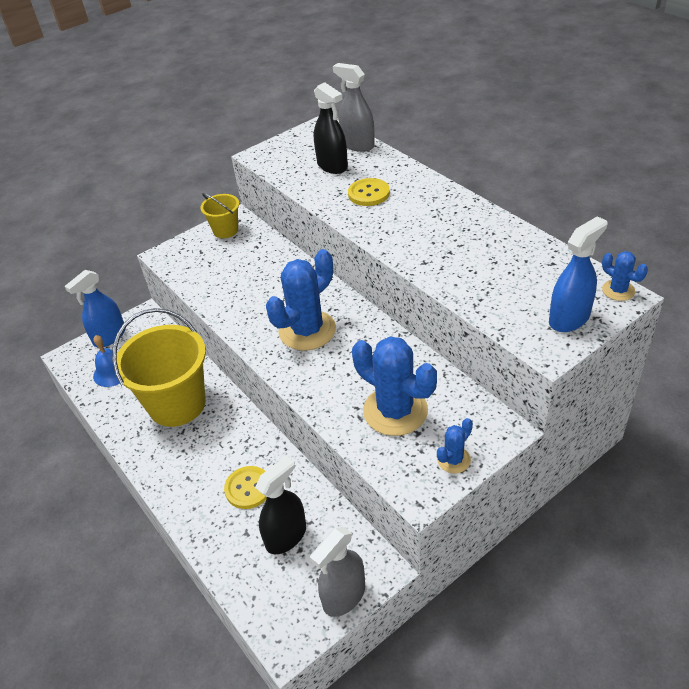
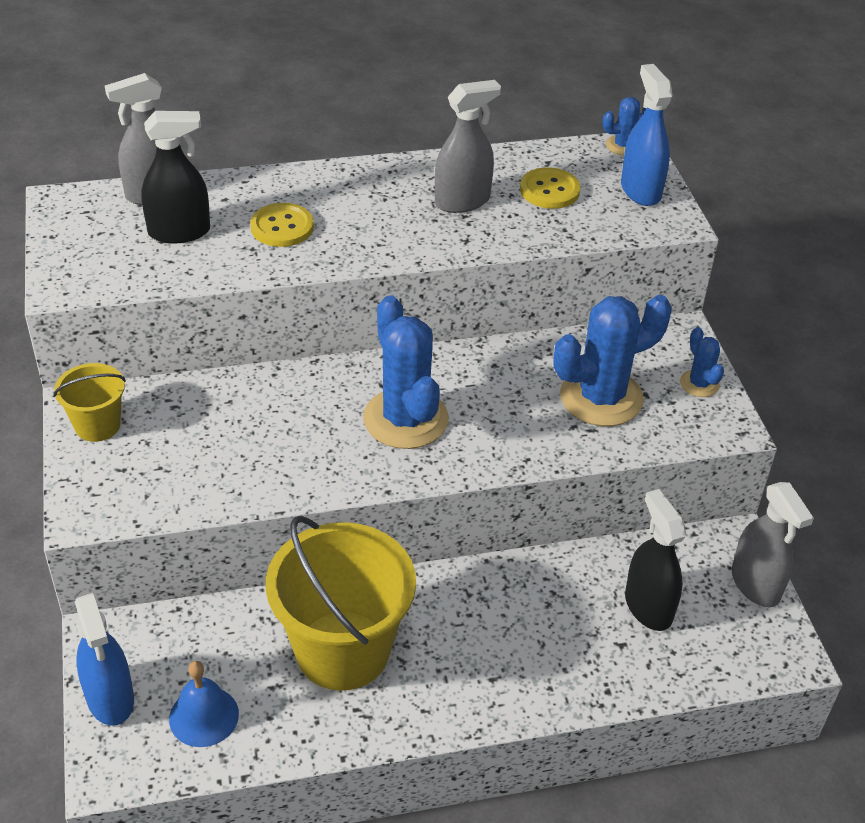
camera: 70 degrees left, 0 degrees up
(248, 488) = (552, 619): yellow button -> yellow button (549, 190)
(464, 245) = (462, 201): none -> grey spray bottle

